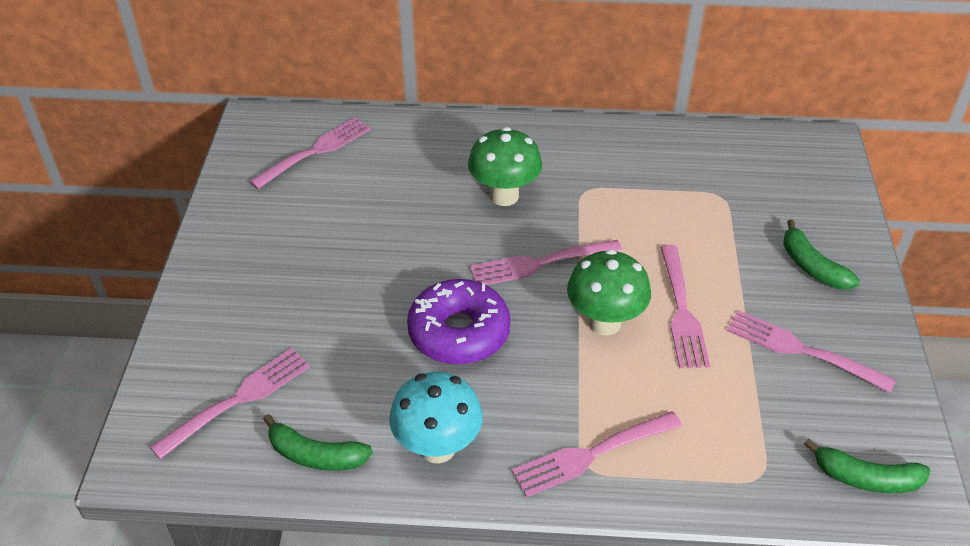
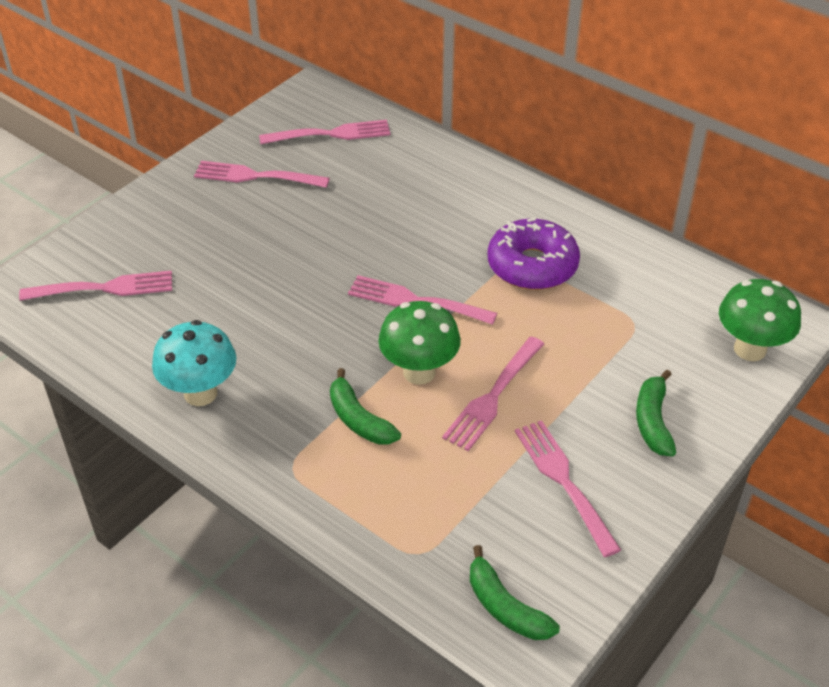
camera: 35 degrees right, 0 degrees up
(316, 455) = (116, 352): green banana -> green banana (359, 420)
(459, 332) = (299, 321): purple donut -> purple donut (532, 265)
(504, 196) = (443, 235): green mushroom -> green mushroom (750, 349)
(591, 454) = (304, 461): pink fork -> pink fork (256, 176)

